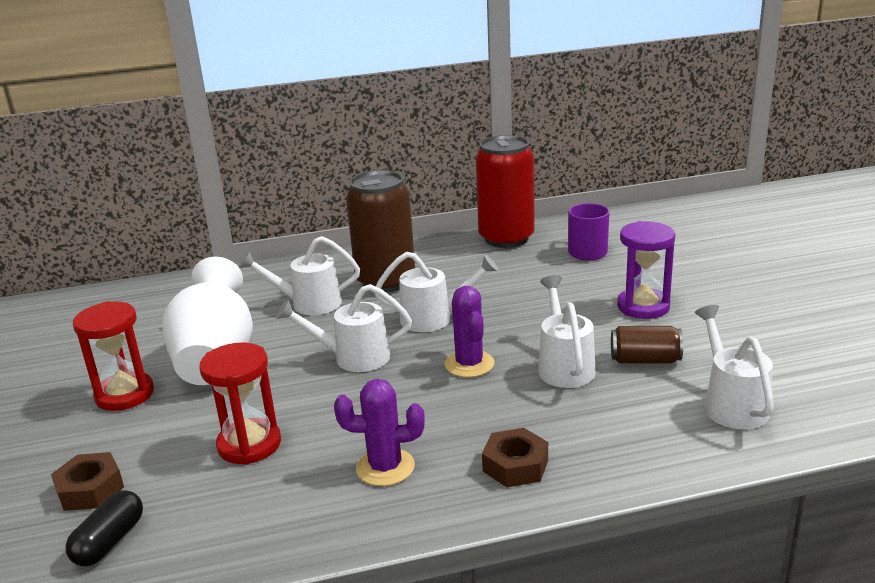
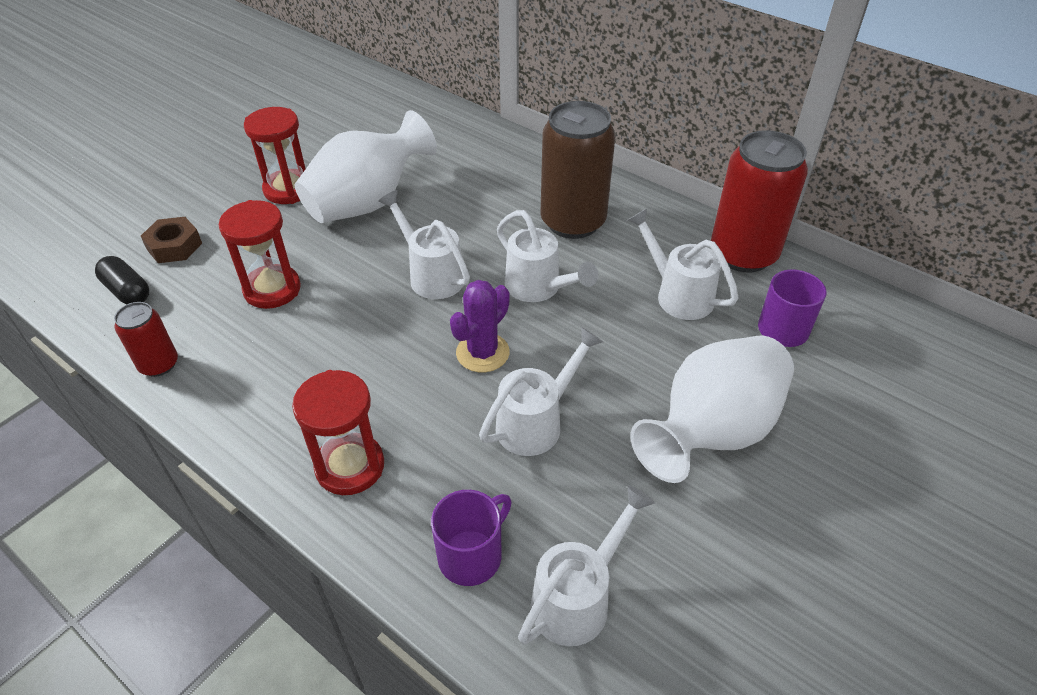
camera: 50 degrees right, 20 degrees up
(110, 541) = (127, 291): black capsule -> black capsule turned 60 degrees clockwise
(253, 546) = (159, 364): none -> red can
(309, 304) = (491, 200): white watering can -> white watering can (678, 294)
(385, 467) = (293, 383): purple cactus -> none
(515, 465) = (350, 466): brown nut -> red hourglass
(643, 306) = (711, 431): purple hourglass -> white vase
(645, 360) = (602, 482): brown can -> none
(659, 435) = (471, 555): none -> purple mug

